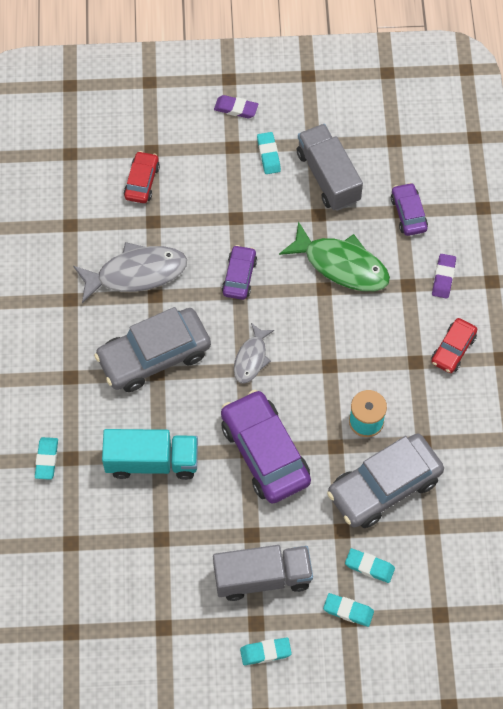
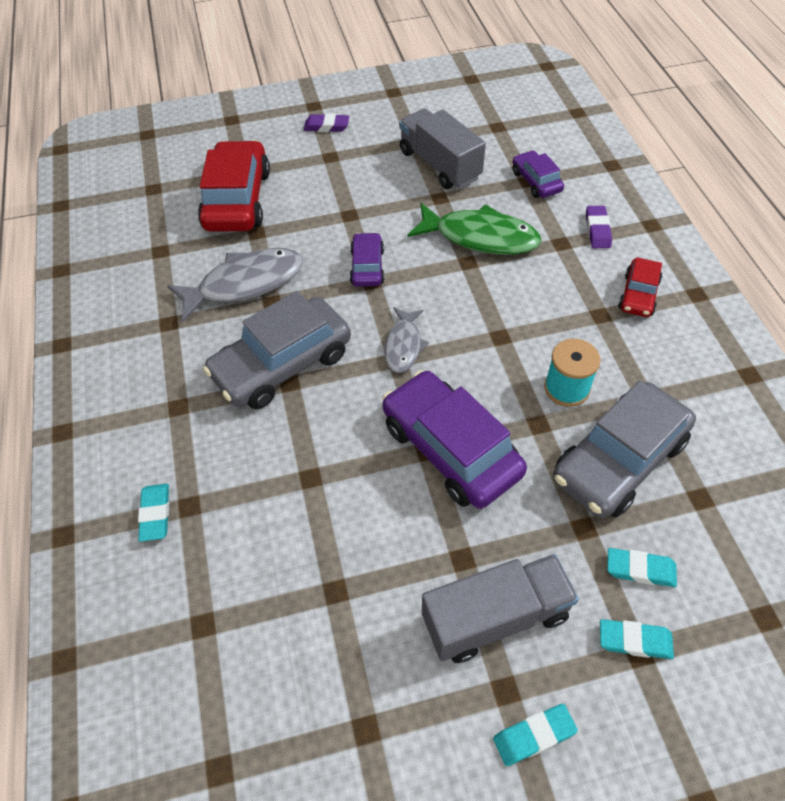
camera: 10 degrees left, 10 degrees down
(142, 181) = (237, 200): red car -> red car, size x1.91
(152, 461) = (302, 489): turquoise truck -> none
(268, 155) = (371, 157): turquoise eraser -> none

